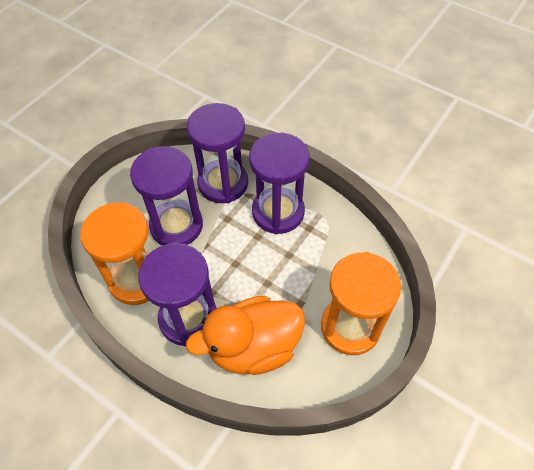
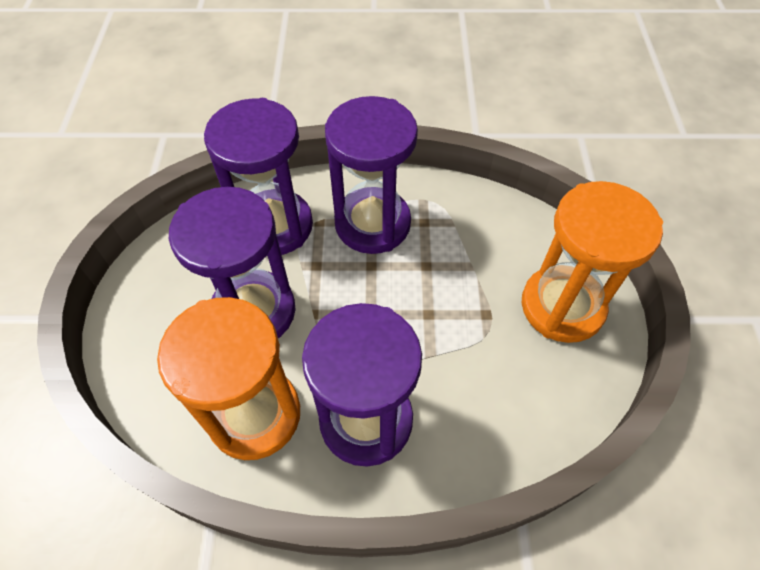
camera: 35 degrees left, 0 degrees up
(253, 347) = (476, 402): orange duck -> none

